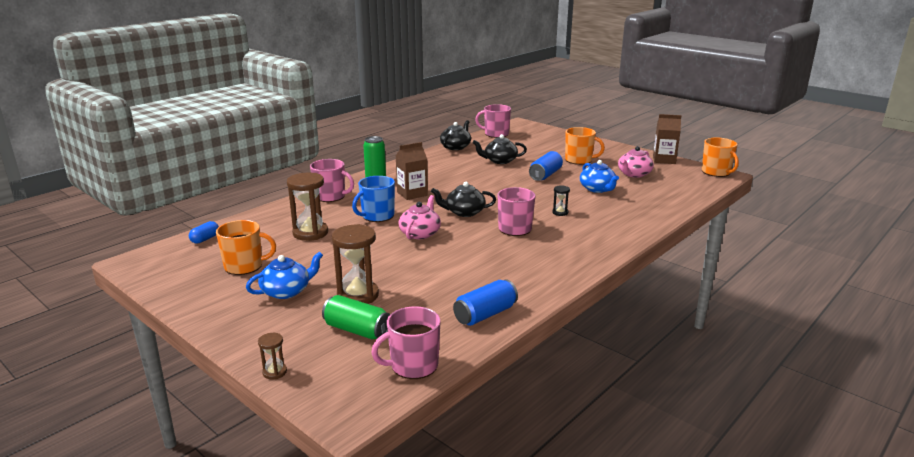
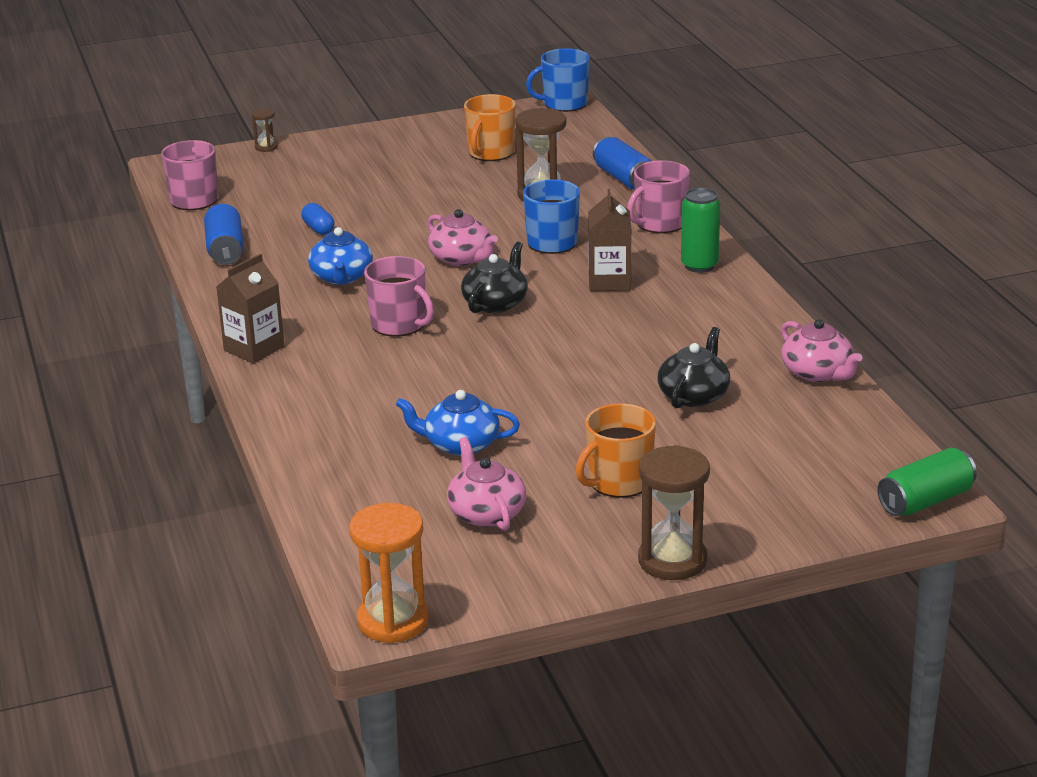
camera: 120 degrees right, 5 degrees up
(131, 263) = (564, 104): none -> blue mug
(205, 239) = (591, 139): blue capsule -> blue capsule (318, 229)
(286, 291) = (404, 166): blue teapot -> blue teapot (341, 277)
(357, 330) = (284, 187): green can -> green can (925, 501)
(358, 295) = (350, 197): brown hourglass -> brown hourglass (672, 560)
(456, 147) = (817, 373): black teapot -> pink teapot
(495, 134) = (873, 441): pink mug -> none
(545, 175) = (575, 417): blue can -> blue can (623, 178)
(560, 212) = (409, 376): black hourglass -> none
(664, 160) = (524, 589): brown carton -> brown carton (254, 348)
(716, 172) = (393, 621): orange mug -> orange hourglass

